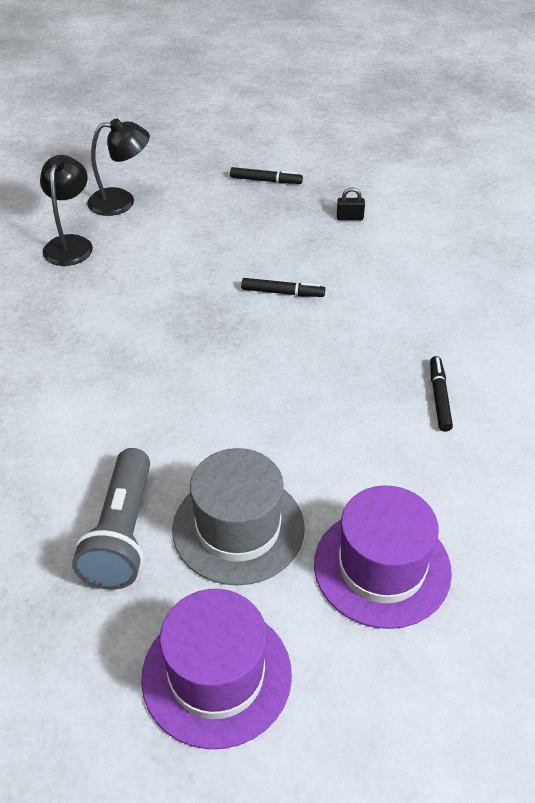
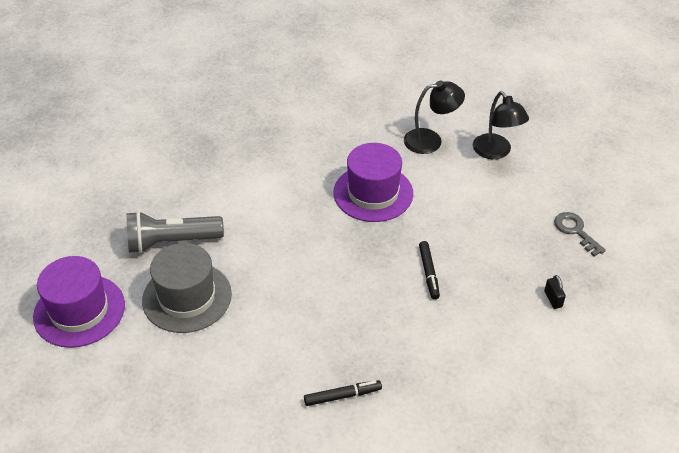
camera: 75 degrees right, 0 degrees up
(266, 180) = (575, 231): black marker -> grey key
(382, 567) = (169, 381): purple hat -> purple hat (373, 193)

